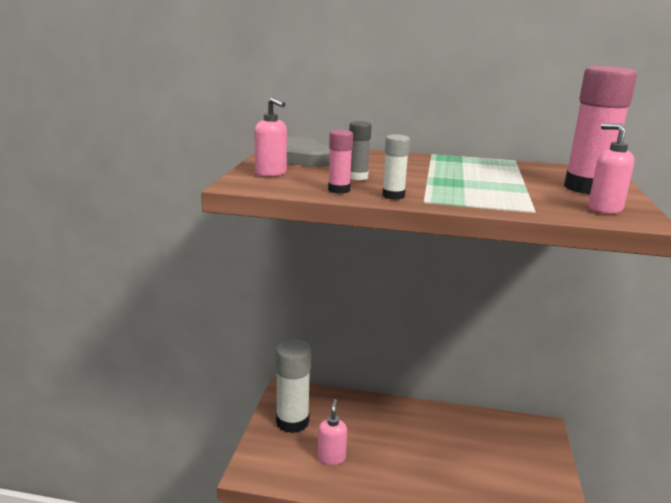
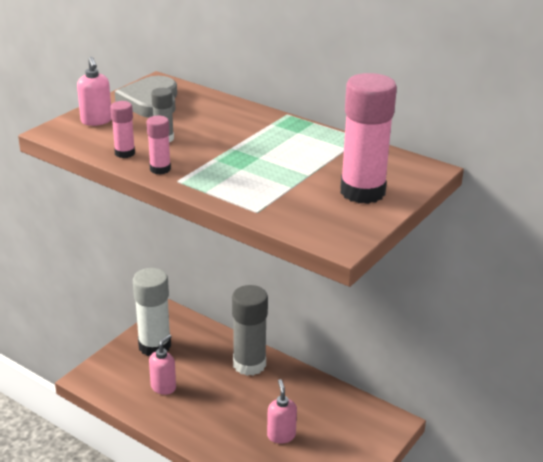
camera: 25 degrees right, 10 degrees up
(390, 414) = (249, 364): none -> grey glue stick
(393, 196) = (160, 169): white glue stick -> pink glue stick
(604, 209) = (328, 222): pink soap dispenser -> pink soap dispenser (281, 435)

